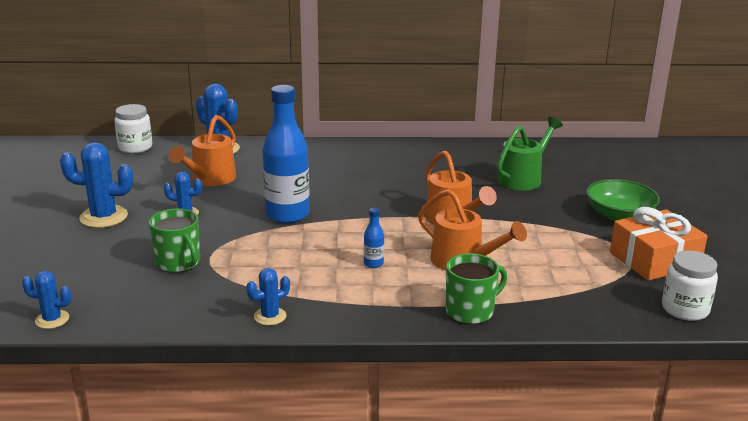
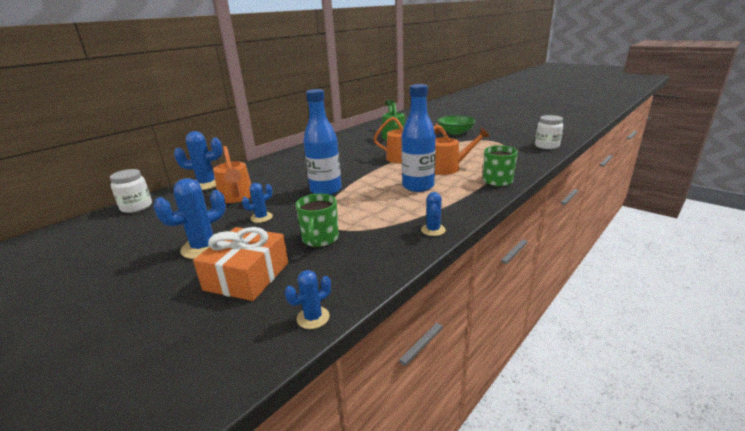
camera: 45 degrees left, 0 degrees up
(178, 263) = (320, 239): green mug -> green mug turned 90 degrees clockwise
(373, 264) = (418, 186): blue bottle -> blue bottle, size x2.40
(654, 260) = (501, 138): orange gift -> orange gift (247, 276)

